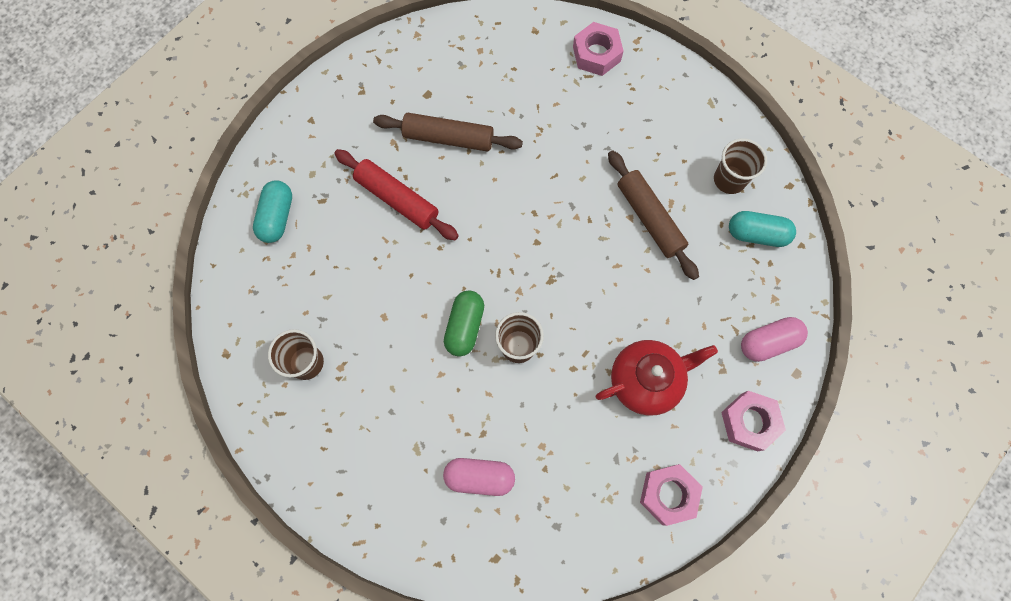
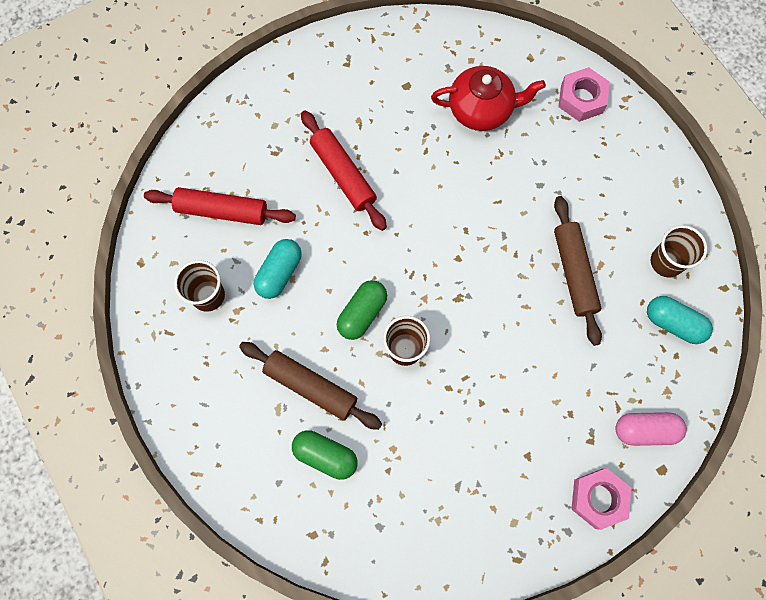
camera: 20 degrees right, 0 degrees up
(277, 217) = (229, 154): turquoise capsule -> turquoise capsule (279, 273)
(290, 274) = (222, 211): none -> red rolling pin
(448, 138) = (411, 133): brown rolling pin -> brown rolling pin (311, 387)
(479, 477) = (325, 455): pink capsule -> green capsule
(646, 380) = (513, 423): red teapot -> red teapot (481, 109)
(668, 494) = (494, 537): pink nut -> none

